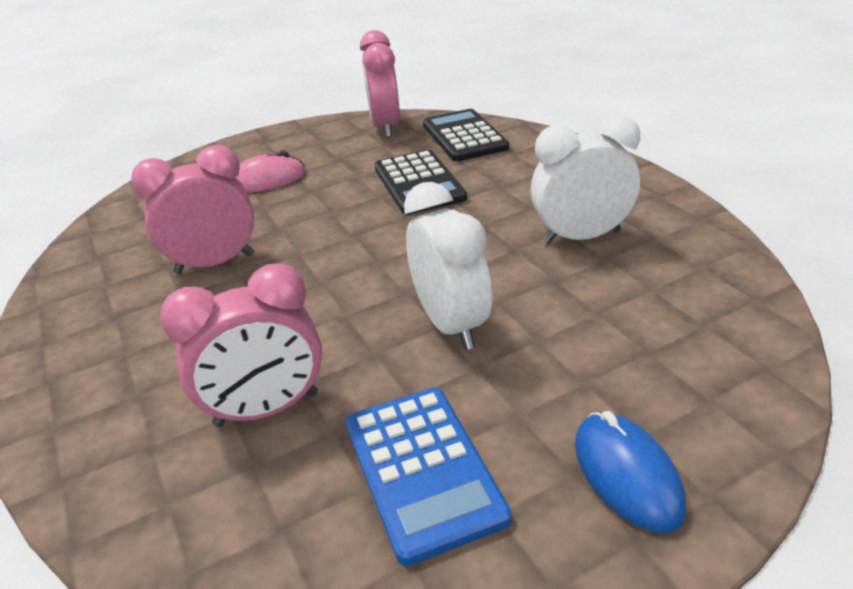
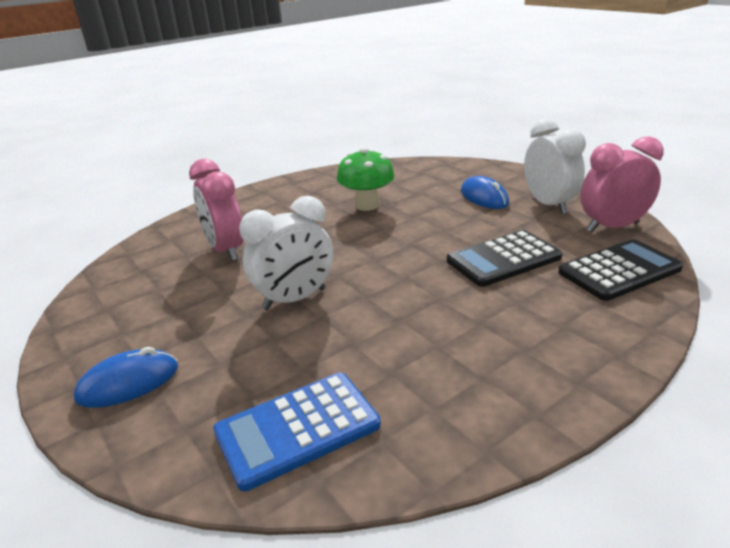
camera: 80 degrees right, 5 degrees down
(215, 263) = (367, 205): pink clock -> green mushroom
(267, 180) = (484, 197): pink mouse -> blue mouse
(422, 469) = (163, 305): blue calculator -> blue calculator (297, 429)
(581, 237) = (426, 356): white clock -> white clock (548, 205)

